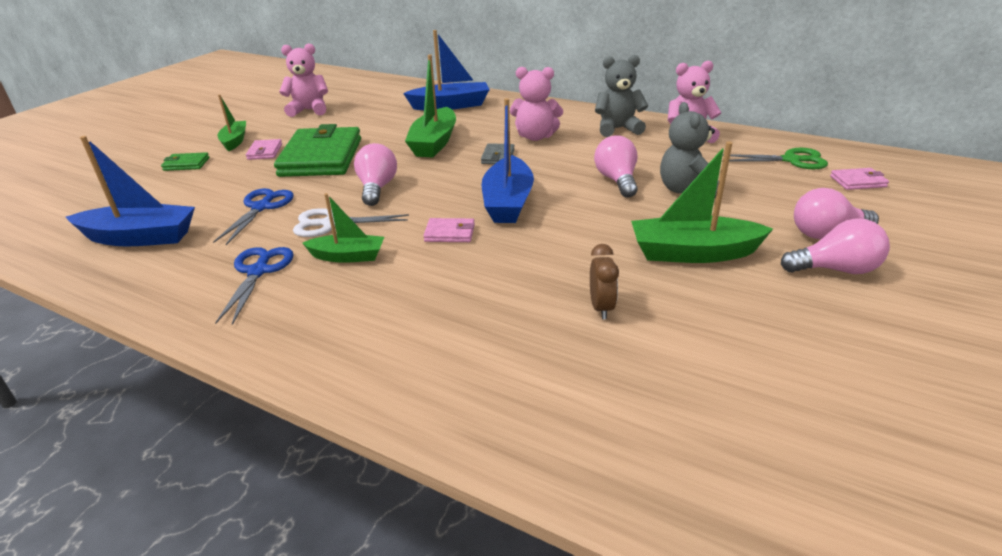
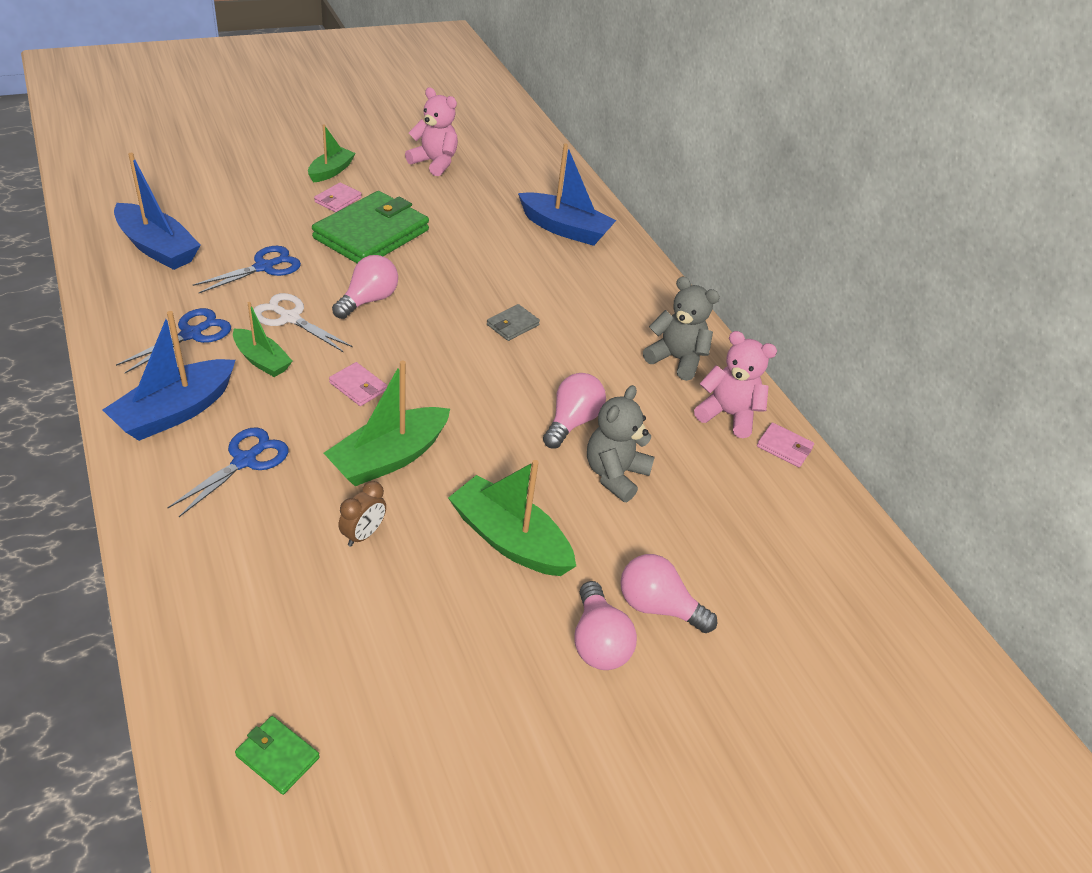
camera: 30 degrees right, 10 degrees up
(186, 164) = (267, 180): green wallet -> green wallet (277, 756)
(434, 143) = (483, 272): green boat -> green boat (389, 458)
(436, 320) = (245, 461): none -> blue scissors
(508, 202) = (446, 384): blue boat -> blue boat (175, 411)
(535, 137) = (582, 320): pink teddy bear -> none
(791, 160) = (782, 511): green scissors -> none
(835, 269) = (598, 642): pink light bulb -> pink light bulb turned 45 degrees clockwise
(858, 181) = (802, 580): pink wallet -> pink wallet (784, 447)

